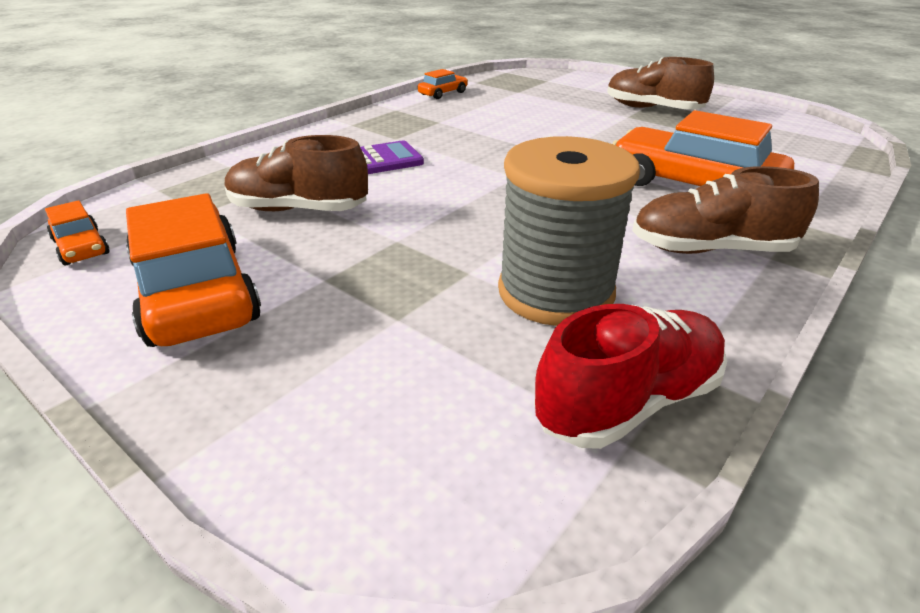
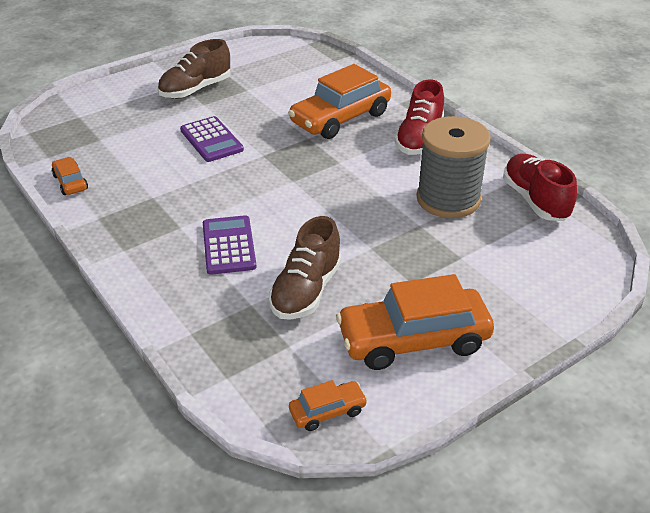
camera: 75 degrees left, 5 degrees up
(561, 128) = (211, 140): none -> purple calculator
(710, 250) = (419, 139): brown shoe -> red shoe

